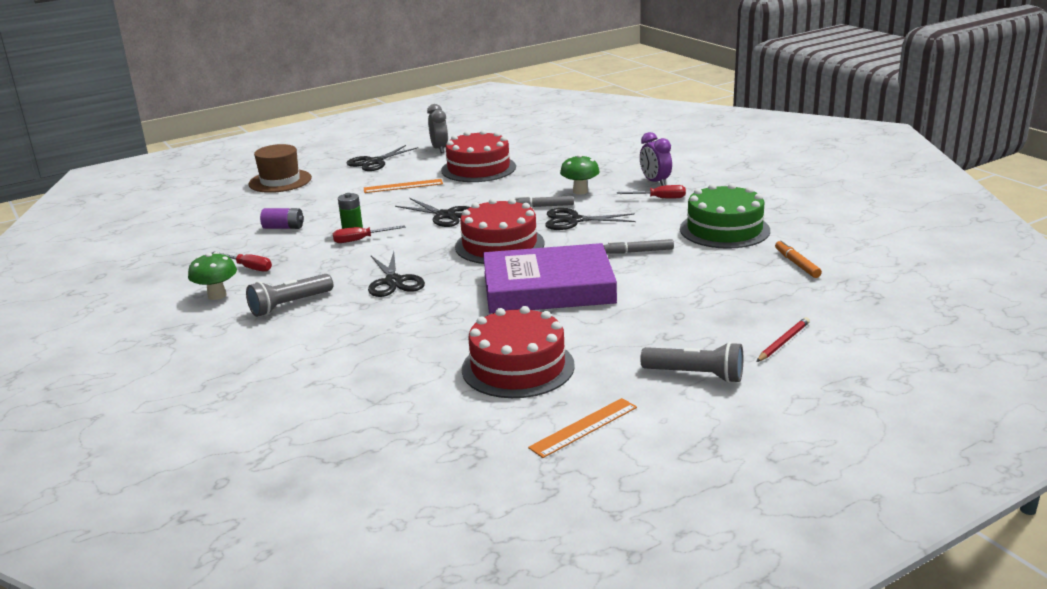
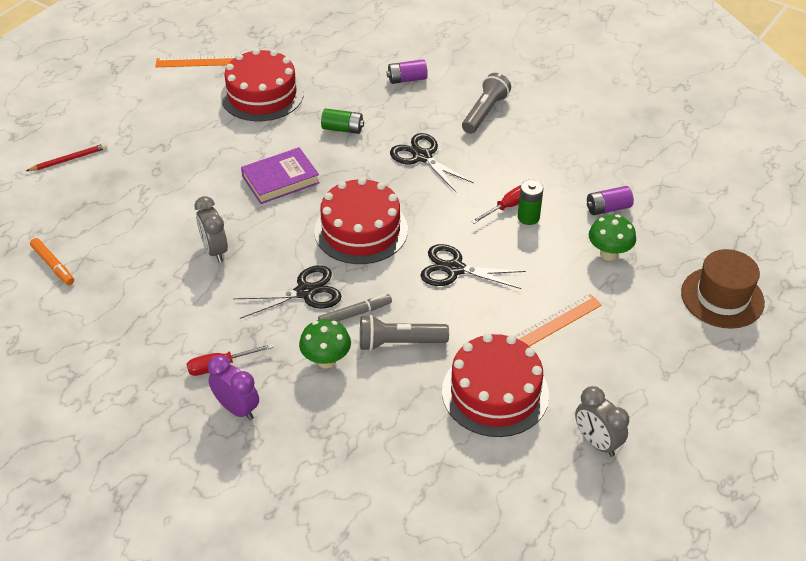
camera: 155 degrees right, 20 degrees up
(217, 295) = (557, 109): green mushroom -> green mushroom (609, 254)
(248, 267) = (571, 145): red screwdriver -> none
(331, 351) = (407, 79): none -> purple battery
(374, 162) = (654, 377): black scissors -> none
(451, 317) = (342, 129): none -> green battery
(548, 287) = (280, 179): purple book -> purple book, size x0.57
(584, 427) = (197, 62): orange ruler -> orange ruler turned 60 degrees clockwise
(638, 251) = (215, 250): grey marker -> grey clock
(695, 375) = (132, 115): grey flashlight -> grey flashlight (399, 343)
(724, 229) = (131, 312): green cake -> none
(783, 342) = (69, 160): red pencil -> red pencil turned 135 degrees counterclockwise

